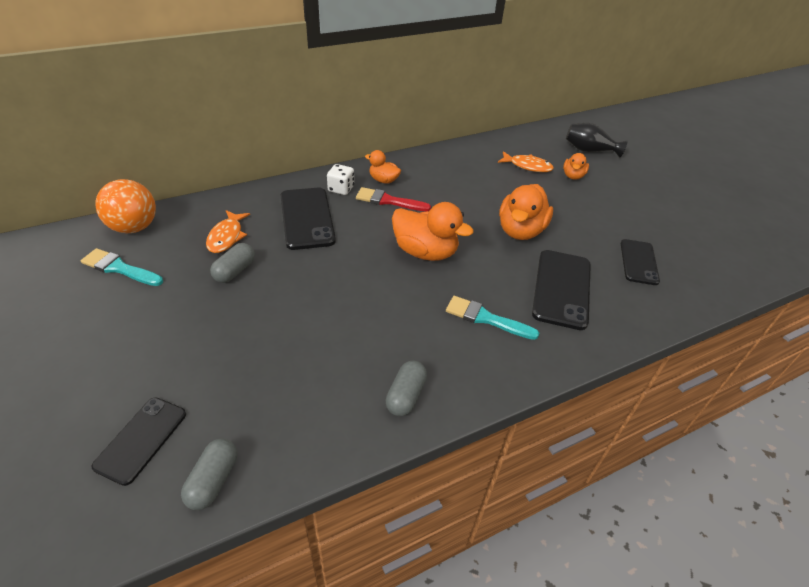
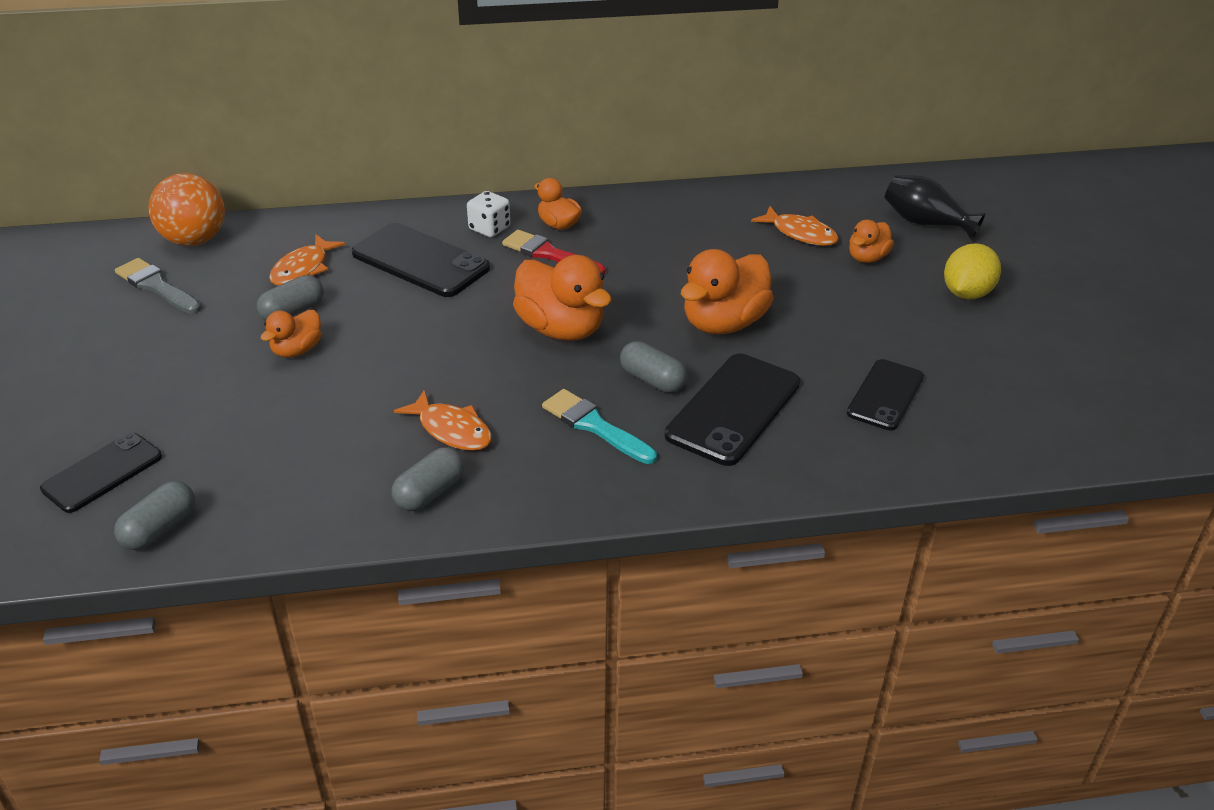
camera: 20 degrees right, 5 degrees down
(119, 268) = (156, 286): turquoise brush -> grey brush
(252, 300) = (297, 350): none -> orange duck
(307, 218) = (420, 261): black phone -> black phone turned 60 degrees counterclockwise
(394, 341) = (451, 430): none -> orange fish
(502, 278) = (652, 380): none -> grey capsule
(638, 190) = (966, 293): none -> yellow lemon

